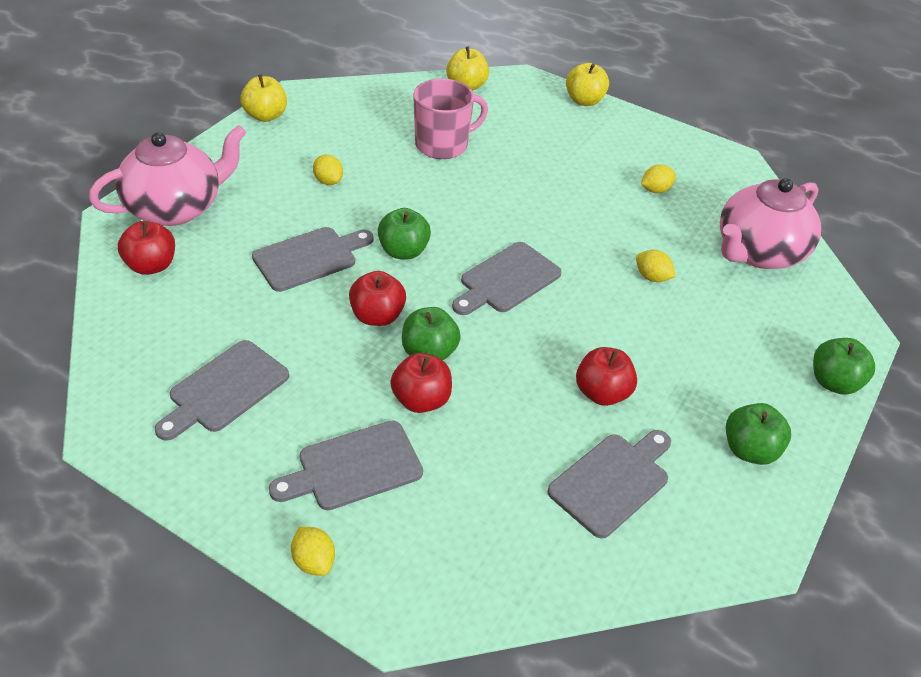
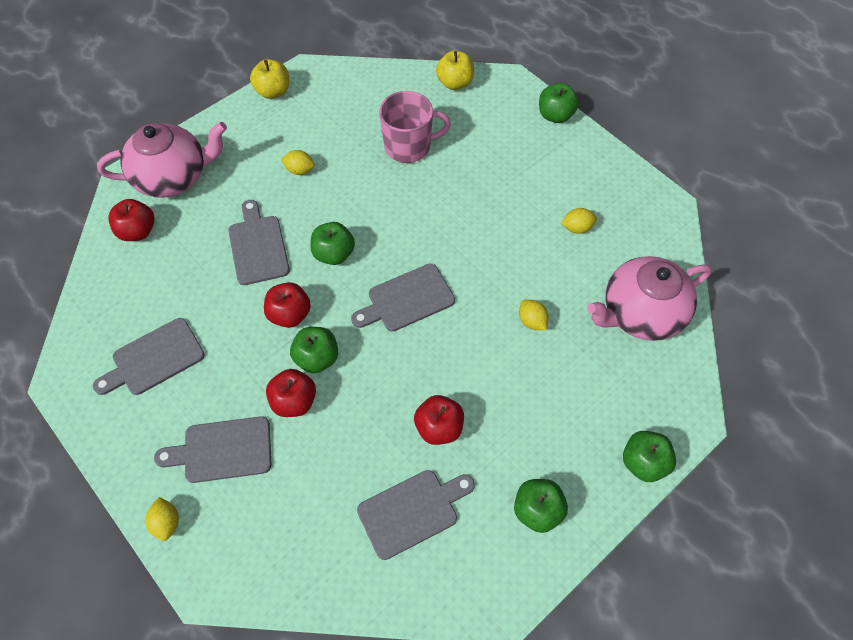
camera: 20 degrees right, 15 degrees up
(309, 257) = (258, 246): grey cutting board -> grey cutting board turned 90 degrees counterclockwise
(328, 181) = (299, 170): yellow lemon -> yellow lemon turned 60 degrees counterclockwise
(584, 101) = (555, 115): yellow apple -> green apple

